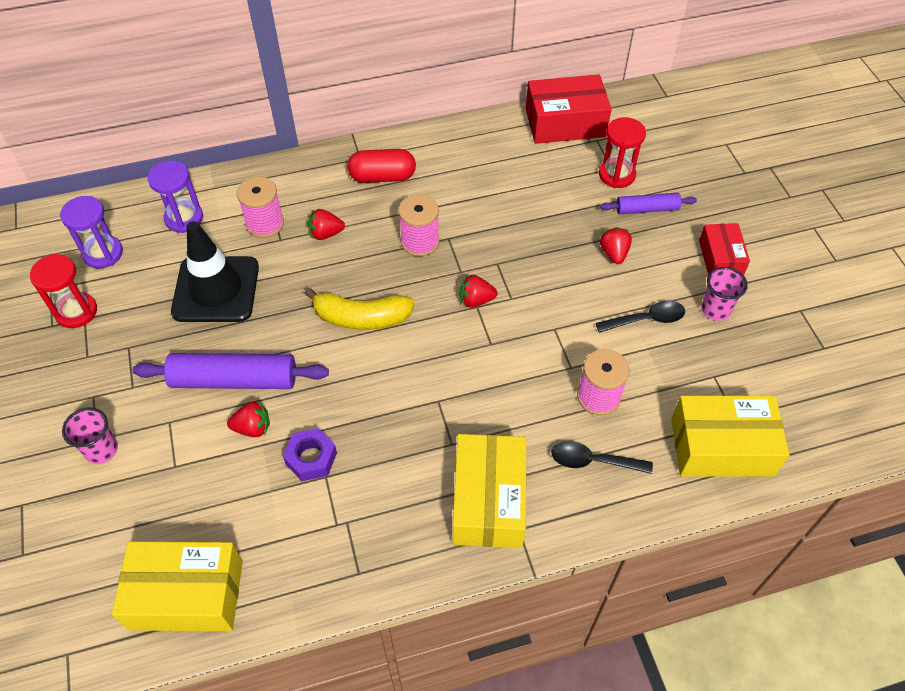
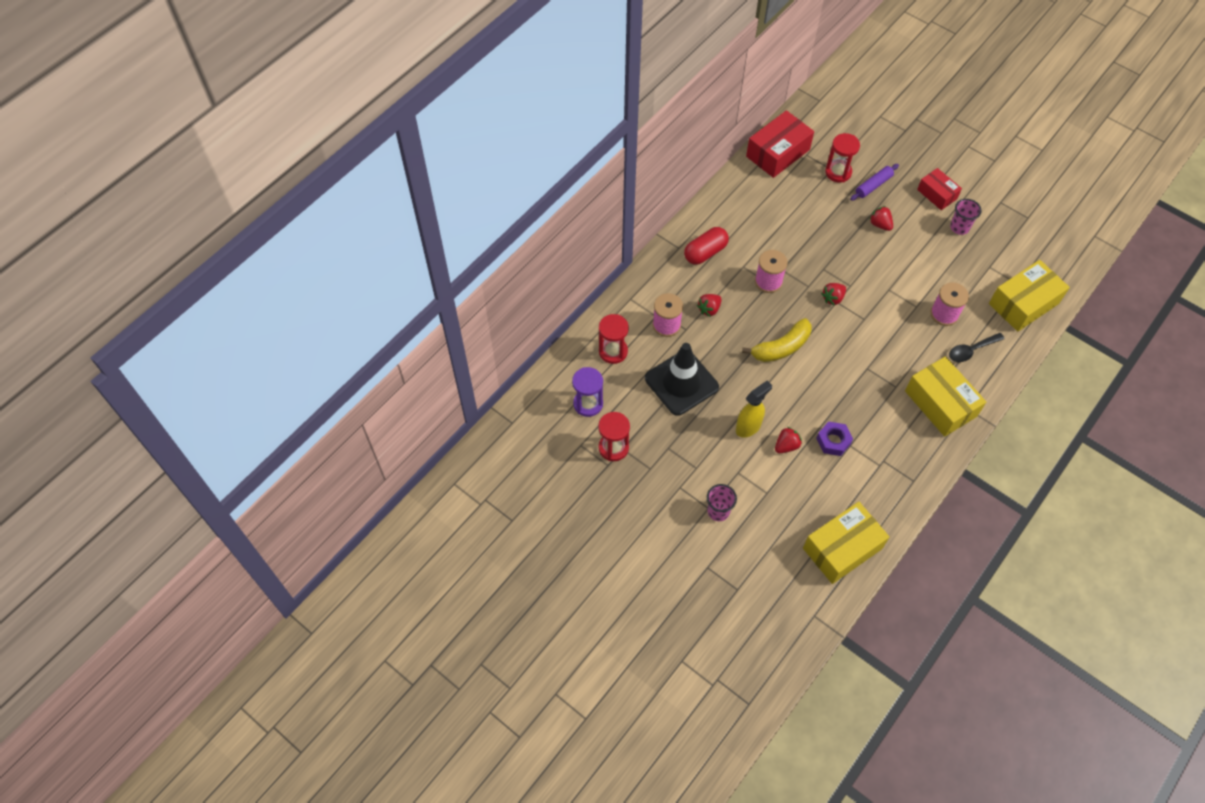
camera: 35 degrees left, 5 degrees up
(184, 218) = (613, 351): purple hourglass -> red hourglass
(234, 380) = (748, 427): purple rolling pin -> yellow spray bottle
(646, 319) = (930, 255): black spoon -> none

